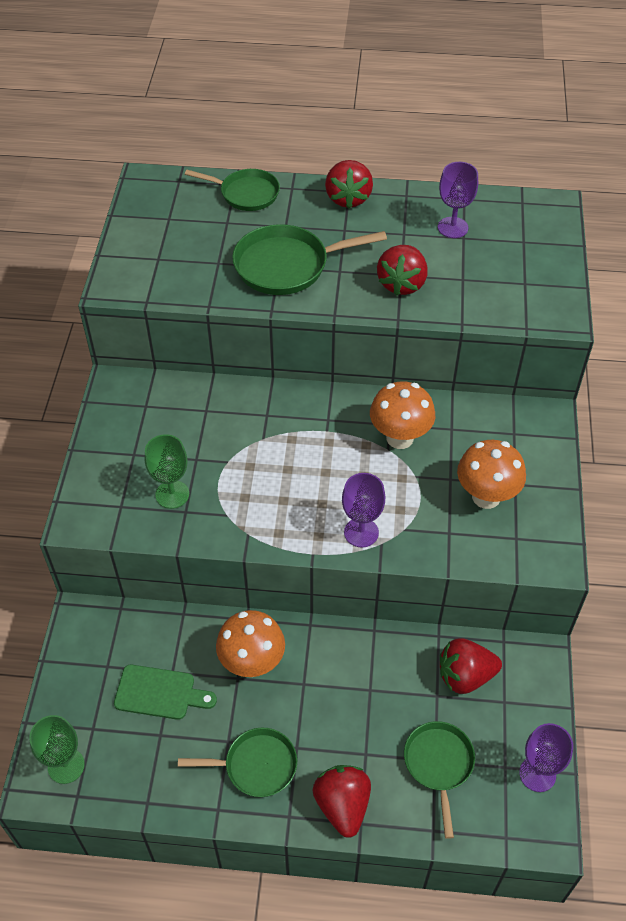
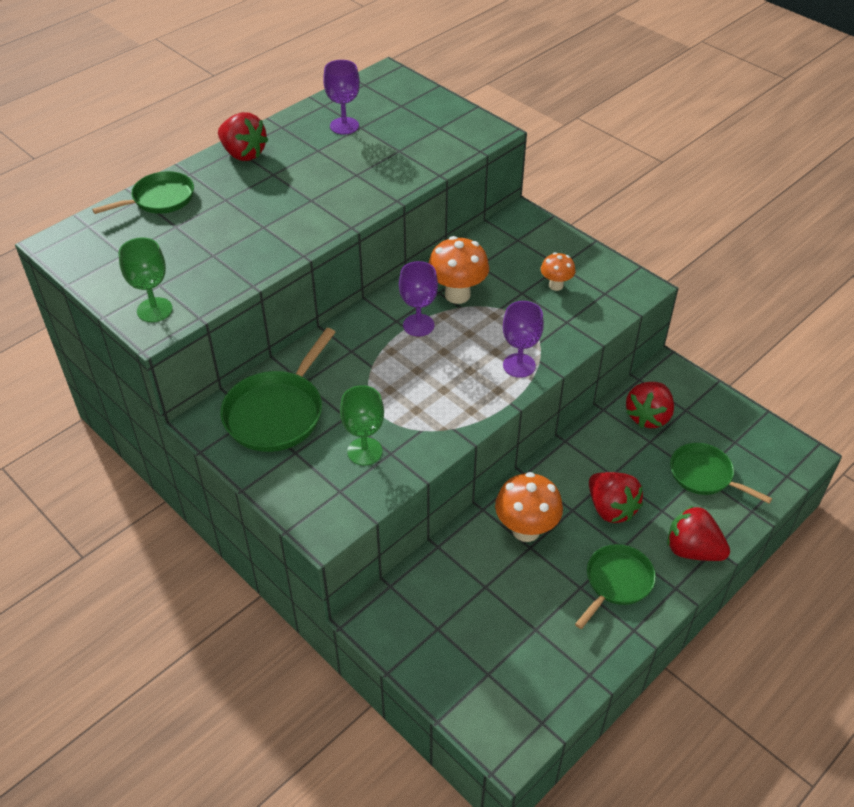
camera: 50 degrees left, 5 degrees down
(66, 766) = (507, 714): green goblet -> green goblet (154, 310)
(159, 693) = (497, 606): green cutting board -> none
(287, 266) = (269, 222): green pan -> green pan (277, 412)
(402, 284) = (365, 179): red strawberry -> red strawberry (611, 508)
(486, 497) = (556, 285): orange mushroom -> orange mushroom, size x0.58
(537, 774) = (753, 429): purple goblet -> purple goblet (418, 325)

